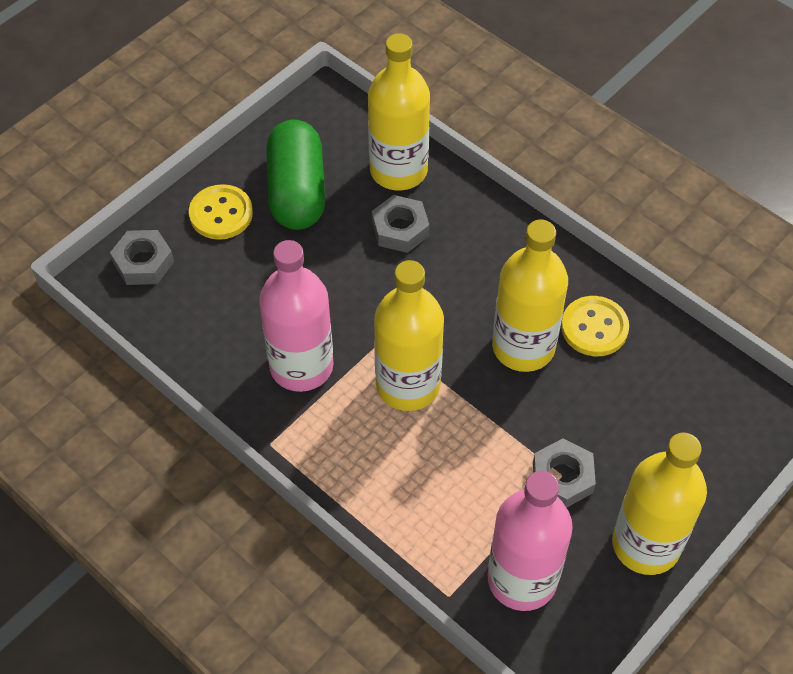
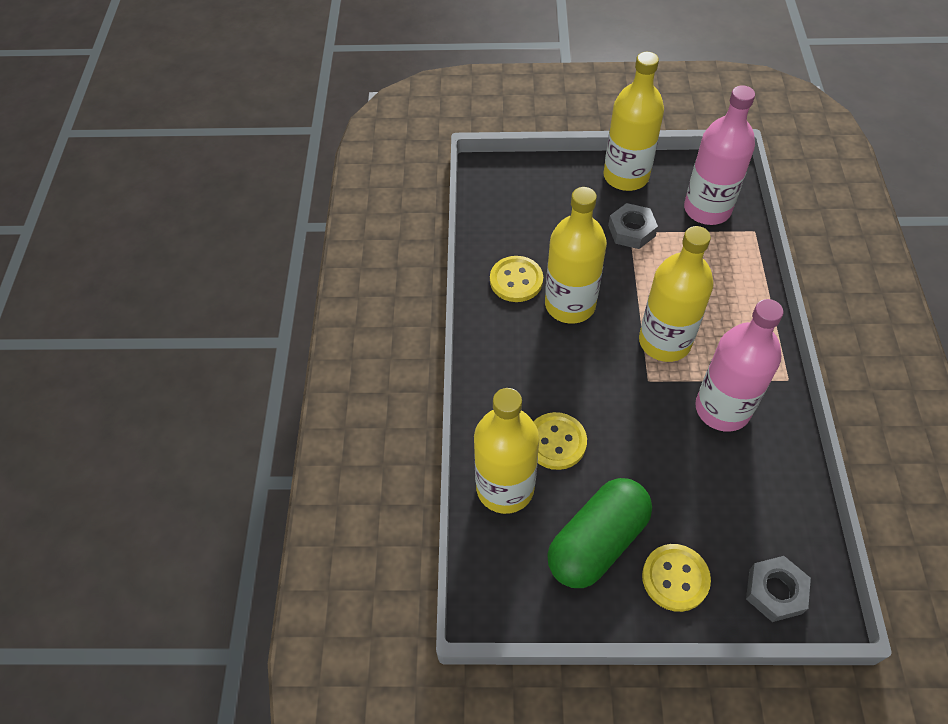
camera: 130 degrees left, 0 degrees up
(400, 229) = (556, 442): grey nut -> yellow button

